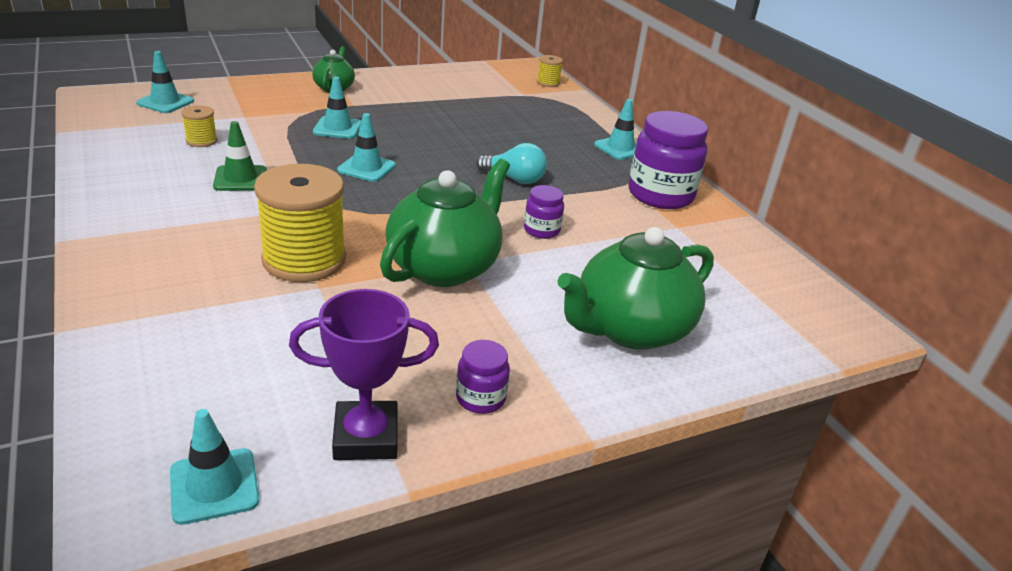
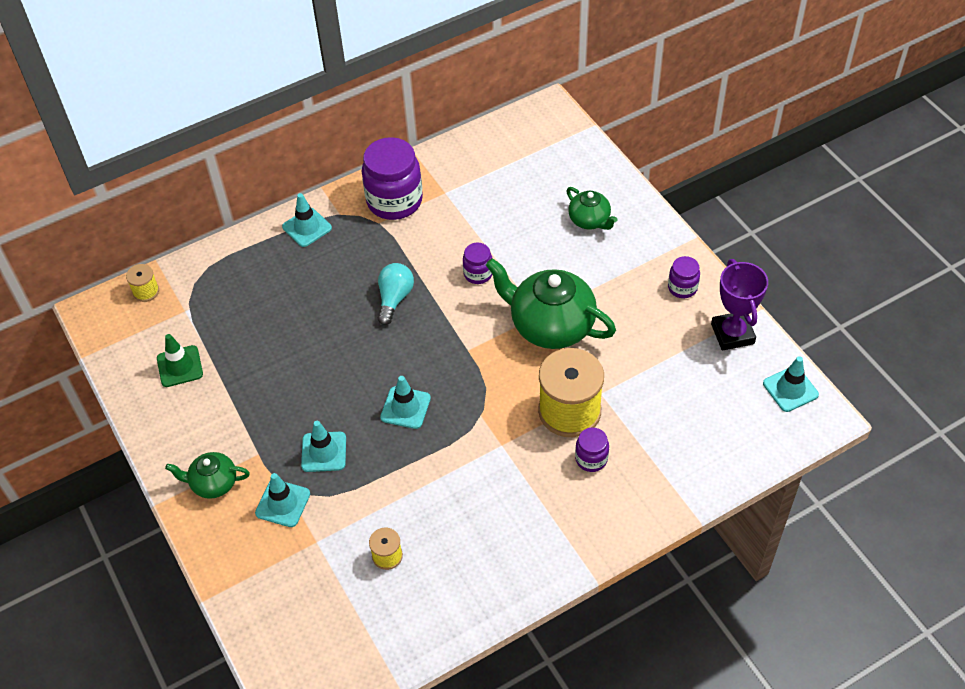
camera: 90 degrees left, 20 degrees up
(165, 102) = (299, 629): turquoise traffic cone -> turquoise traffic cone (283, 503)
(224, 263) = (591, 459): none -> purple jar
(240, 179) = (456, 495): green traffic cone -> green traffic cone (180, 366)
(630, 329) = (590, 220): green teapot -> green teapot, size x0.53

